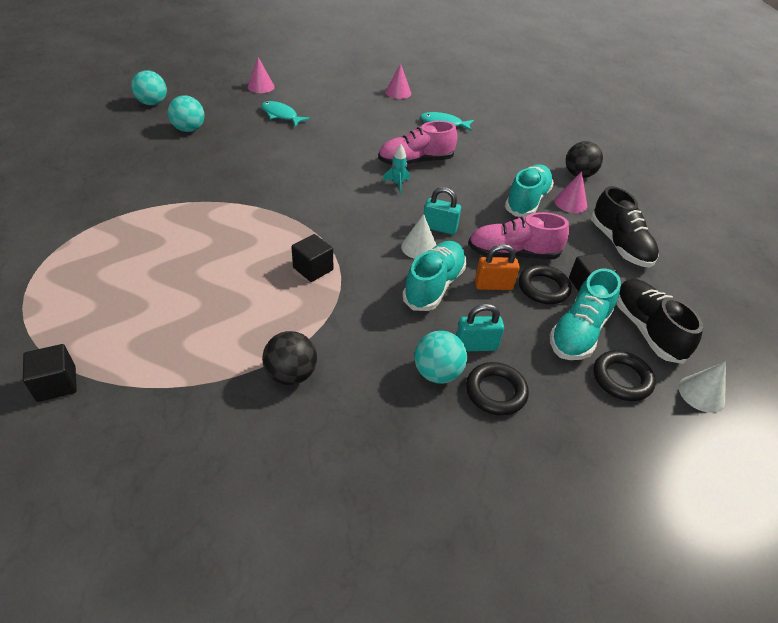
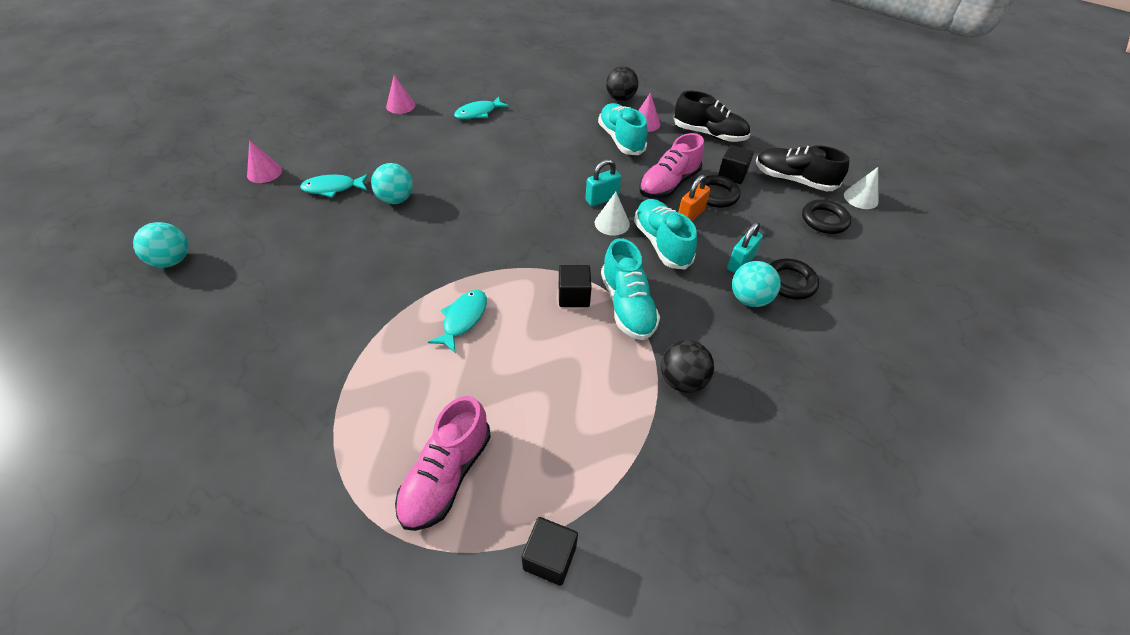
camera: 45 degrees left, 5 degrees up
(189, 129) = (264, 260): turquoise ball -> turquoise ball (396, 199)
(229, 230) = (463, 319): none -> turquoise fish
(397, 184) = (524, 186): turquoise rocket -> none
(415, 161) = (507, 158): pink shoe -> pink shoe (446, 475)
(578, 332) = (770, 209): turquoise shoe -> turquoise shoe (627, 305)

